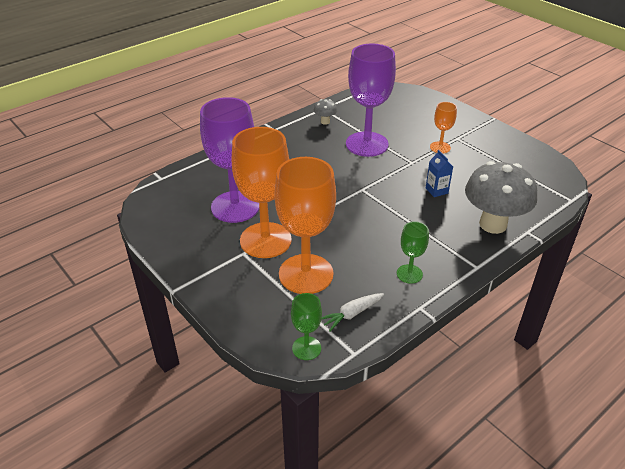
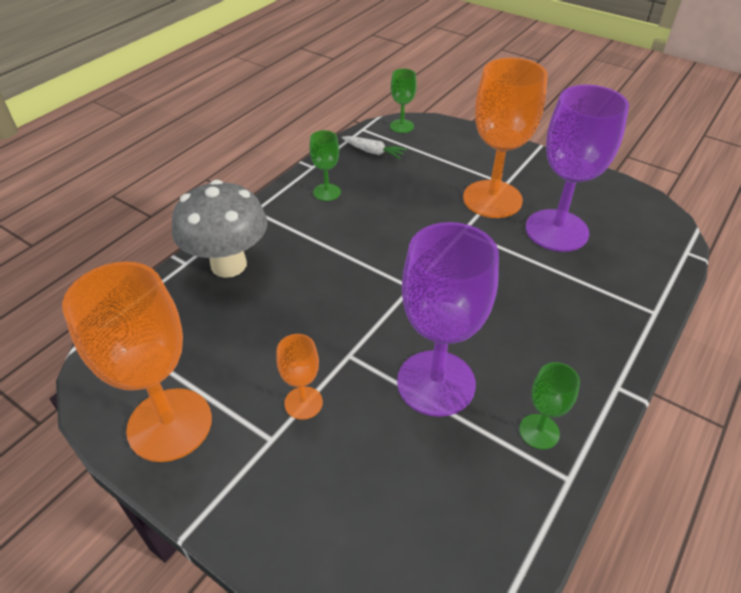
camera: 165 degrees right, 5 degrees up
(306, 274) = (431, 175): orange goblet -> orange goblet (170, 424)
(325, 122) = (539, 431): grey mushroom -> green goblet
(352, 314) = (373, 152): white carrot -> white carrot turned 75 degrees clockwise
(436, 190) = (304, 304): blue carton -> none

